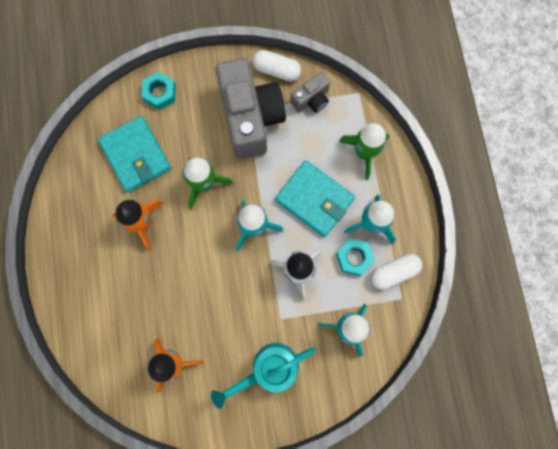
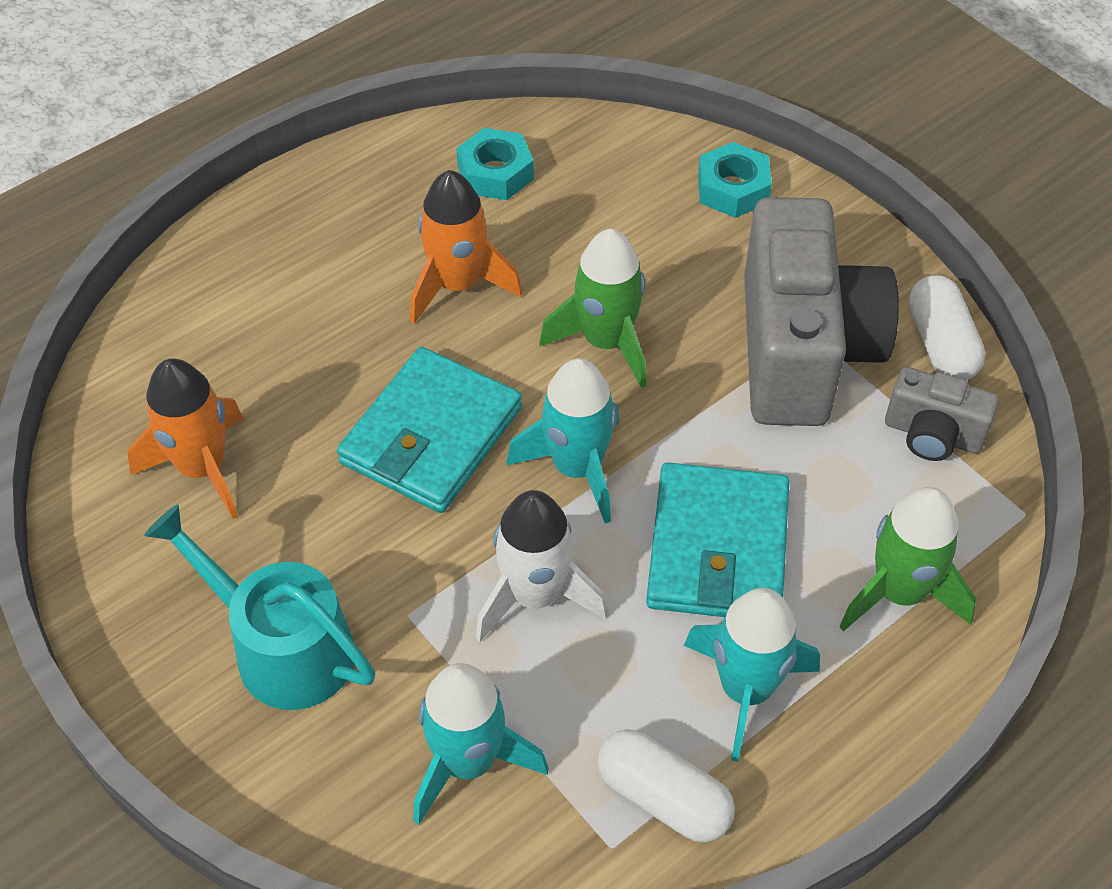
camera: 60 degrees right, 25 degrees down
(136, 155) = (583, 213): turquoise wallet -> turquoise wallet (431, 435)
(251, 118) = (803, 350): grey camera -> grey camera turned 45 degrees counterclockwise
(354, 257) = (641, 693): turquoise nut -> turquoise nut (495, 173)

